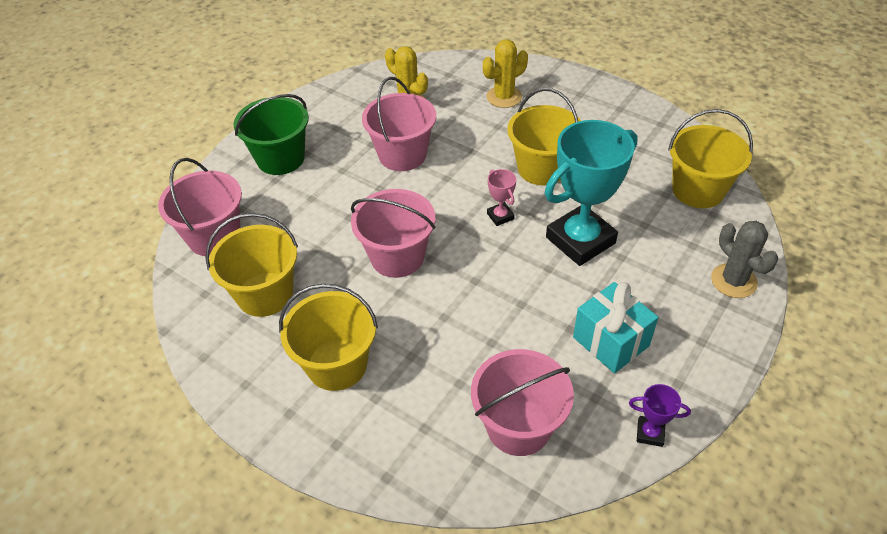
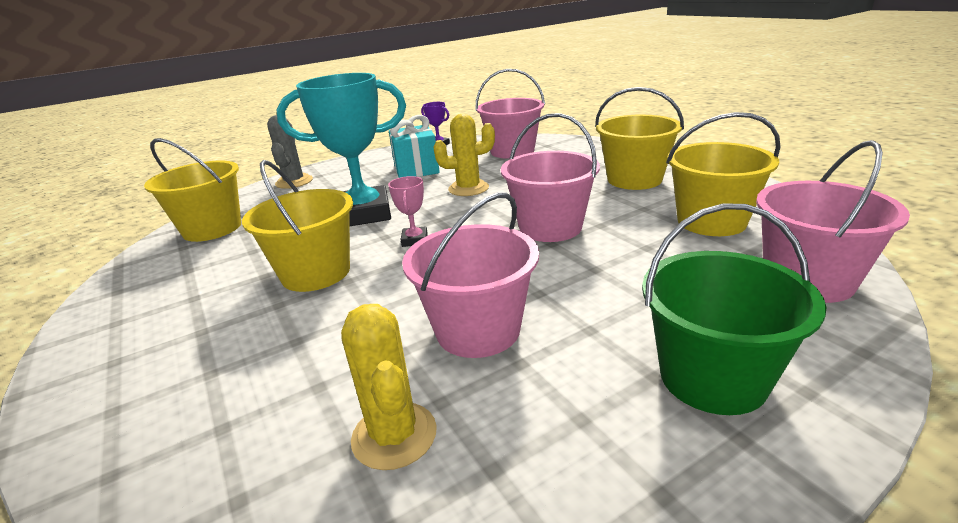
camera: 155 degrees left, 20 degrees down
(504, 97) = (218, 392): yellow cactus -> yellow cactus (468, 188)

